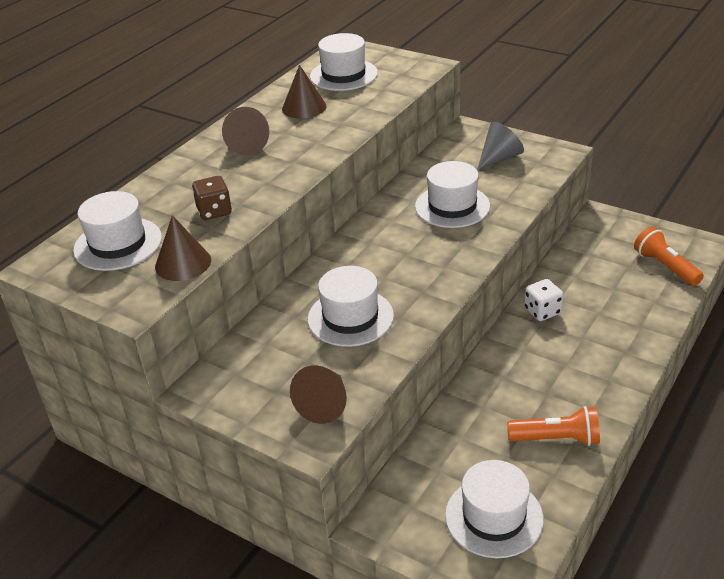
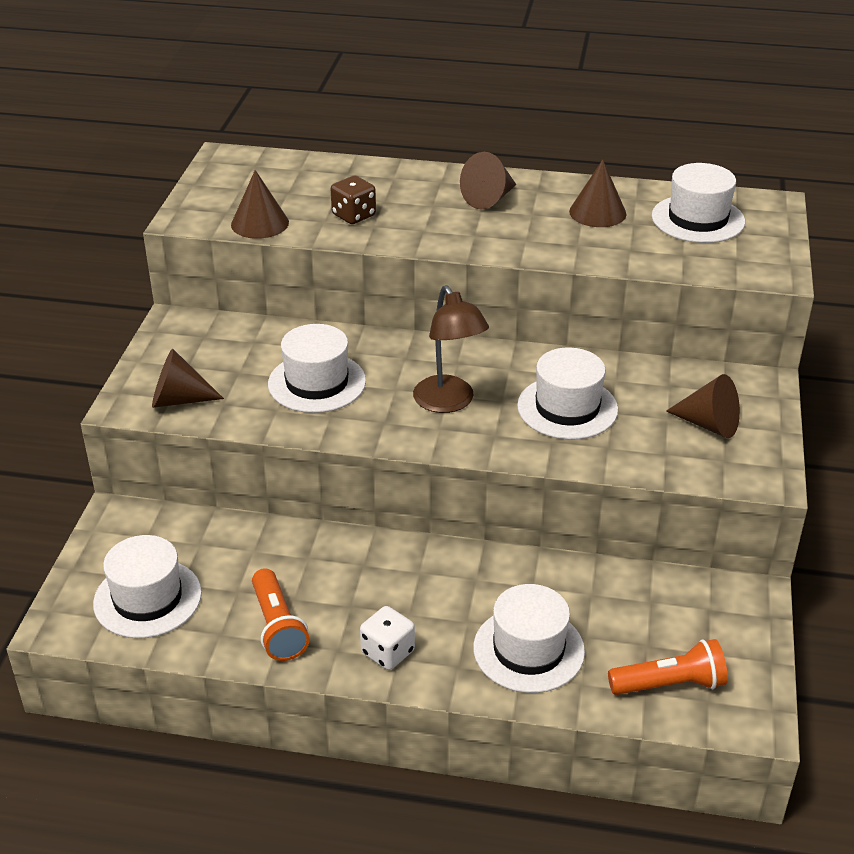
camera: 65 degrees right, 0 degrees up
(118, 244) = (275, 182): white hat -> white hat (528, 649)
(416, 256) = (449, 402): none -> brown lamp
(499, 158) = (709, 424): grey cone -> brown cone
(542, 311) = (501, 575): white dice -> white dice (388, 652)
(665, 267) = (669, 684): orange flashlight -> orange flashlight turned 45 degrees clockwise

